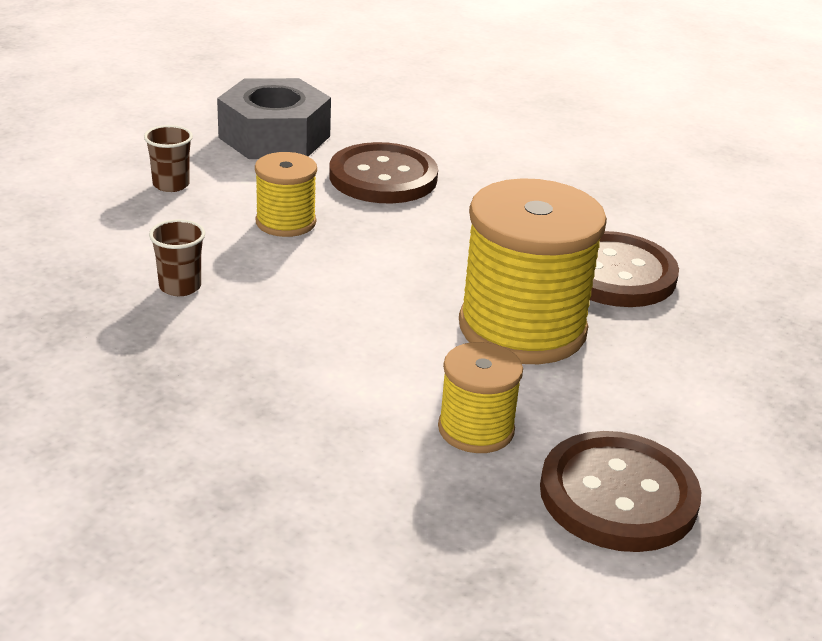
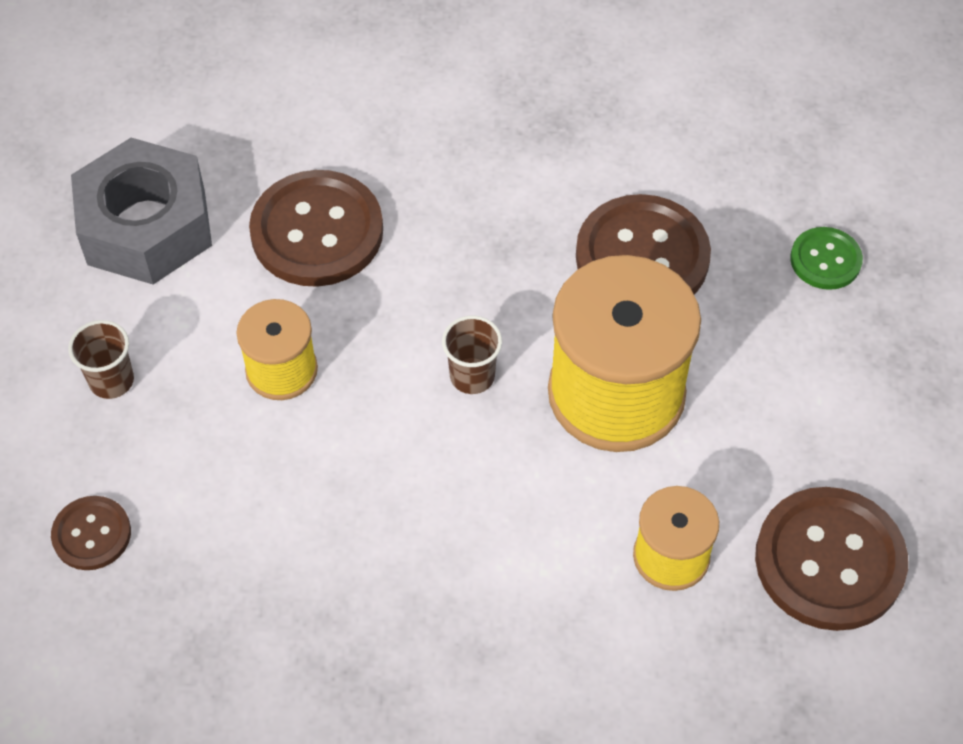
camera: 30 degrees left, 25 degrees up
(71, 239) = (92, 534): none -> brown button
(180, 287) = (265, 536): brown cup -> brown cup (472, 376)
(775, 332) = (825, 260): none -> green button

